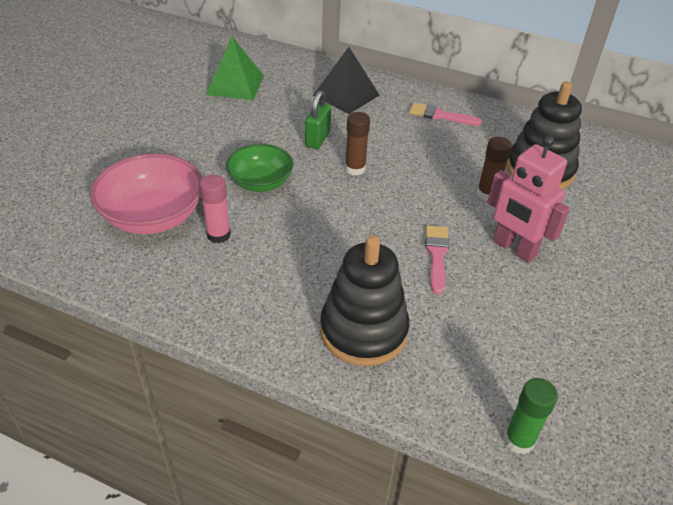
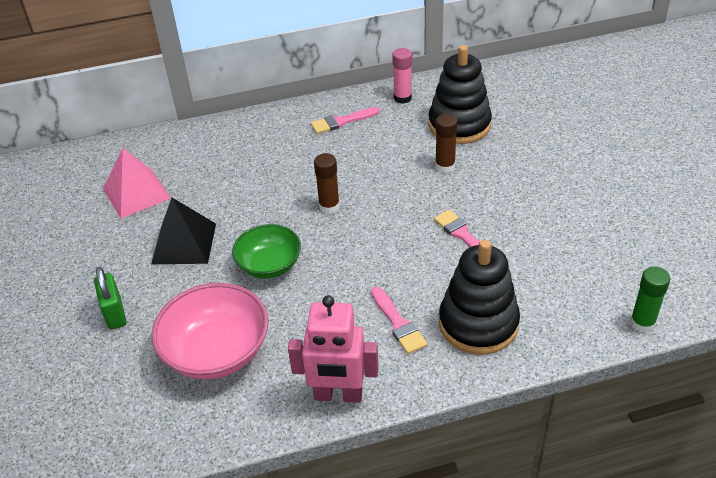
camera: 35 degrees left, 0 degrees up
(218, 235) = (290, 329): pink glue stick -> pink glue stick (402, 98)
(235, 85) = (136, 193): green pyramid -> pink pyramid
(300, 285) = (398, 323): none -> pink brush
(317, 139) = (270, 199): green padlock -> green padlock (115, 313)
(346, 95) = (246, 146): black pyramid -> black pyramid (184, 243)
(514, 248) = (506, 196): pink robot -> pink robot (338, 395)

